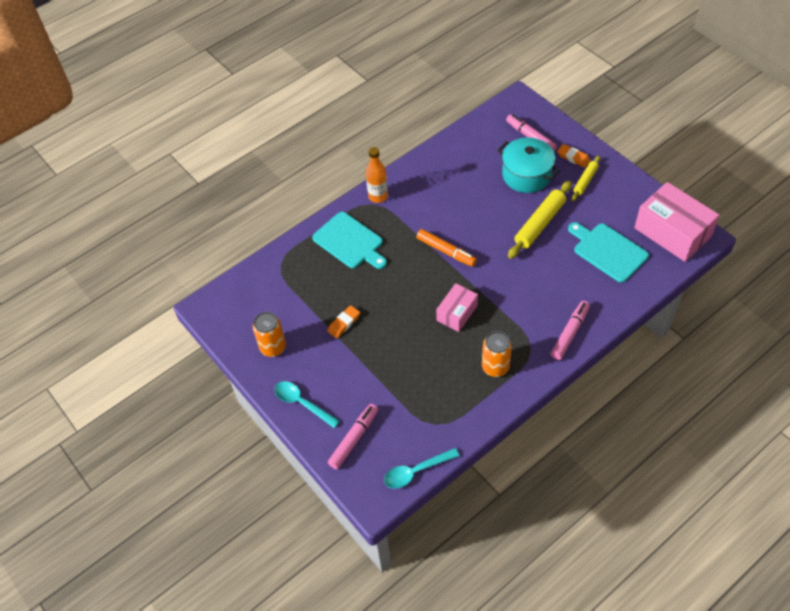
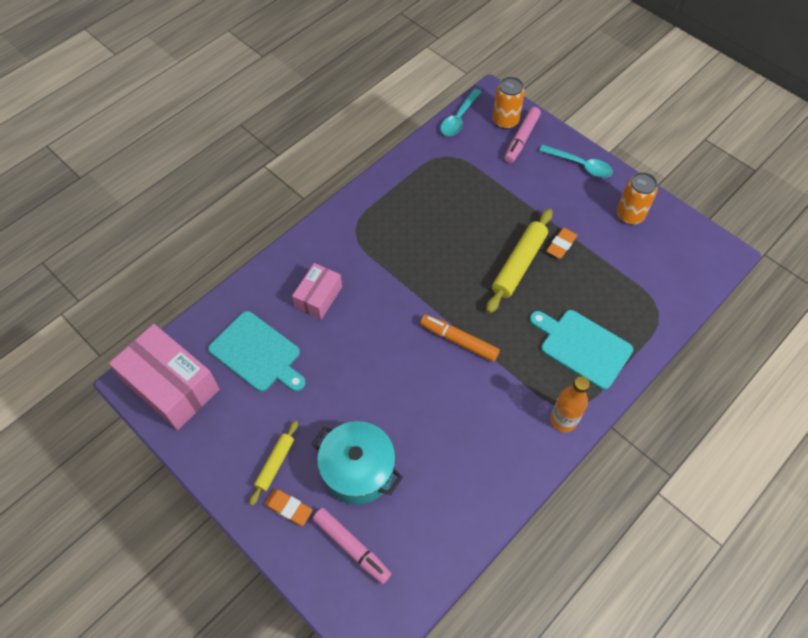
camera: 170 degrees right, 5 degrees up
(416, 471) = (459, 118): turquoise spoon -> turquoise spoon turned 150 degrees clockwise
(457, 313) = (437, 264): pink box -> pink box (318, 297)
(495, 367) = (392, 210): orange can -> orange can (505, 121)
(540, 224) = (341, 388): yellow rolling pin -> yellow rolling pin (518, 264)
(570, 333) = (312, 249): pink marker -> none

